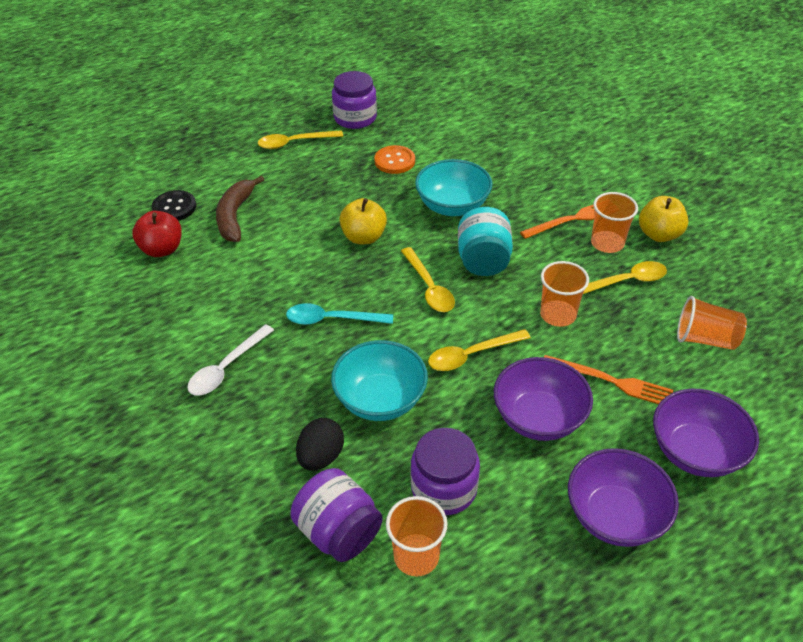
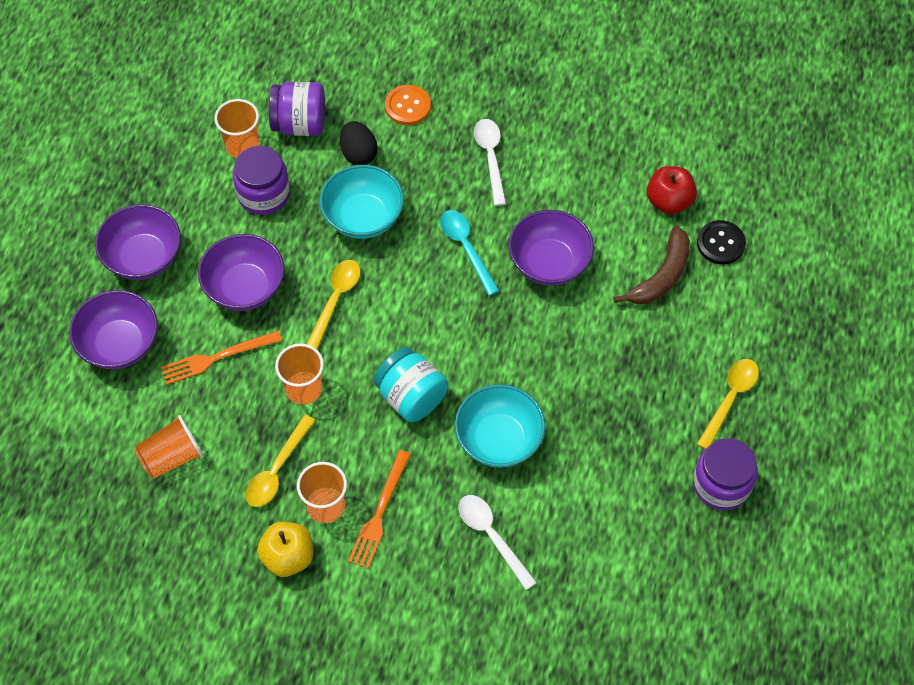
camera: 135 degrees right, 15 degrees up
(235, 216) = (661, 276): brown banana -> brown banana turned 75 degrees clockwise
(290, 270) = (549, 263): none -> purple bowl
(332, 319) = (466, 248): turquoise spoon -> turquoise spoon turned 75 degrees counterclockwise
(364, 237) = (533, 341): yellow apple -> none
(394, 161) = (612, 454): orange button -> orange button (408, 106)
(429, 287) = (427, 334): yellow spoon -> none
(513, 171) = (491, 536): none -> white spoon

